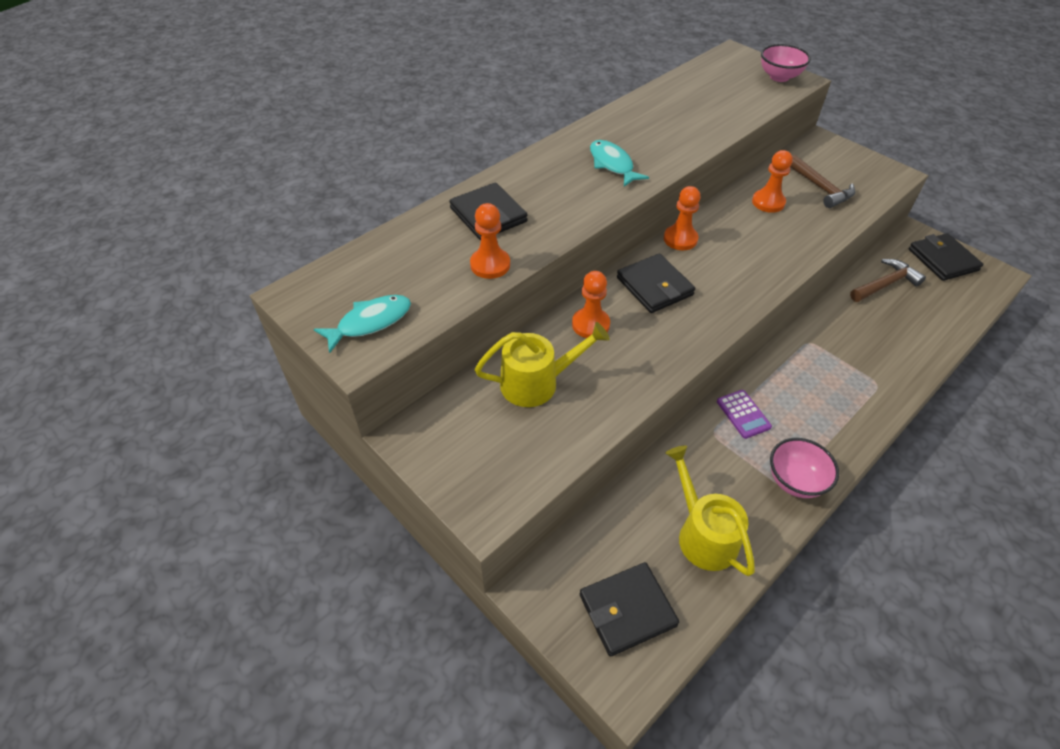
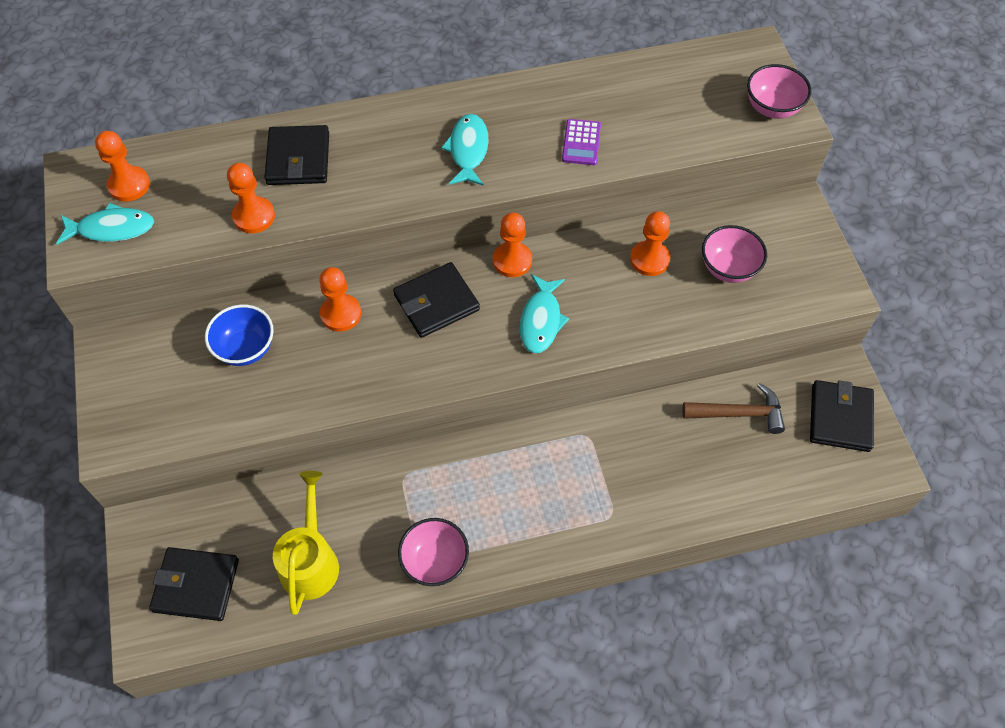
camera: 30 degrees right, 10 degrees up
(356, 286) = (129, 185): none -> orange pawn
(537, 382) = (245, 348): yellow watering can -> blue bowl
(654, 286) = (436, 302): black wallet -> black wallet turned 60 degrees clockwise
(738, 266) = (541, 320): none -> turquoise fish
(743, 414) = (448, 473): purple calculator -> purple calculator (581, 143)
(820, 188) = (728, 268): brown hammer -> pink bowl

